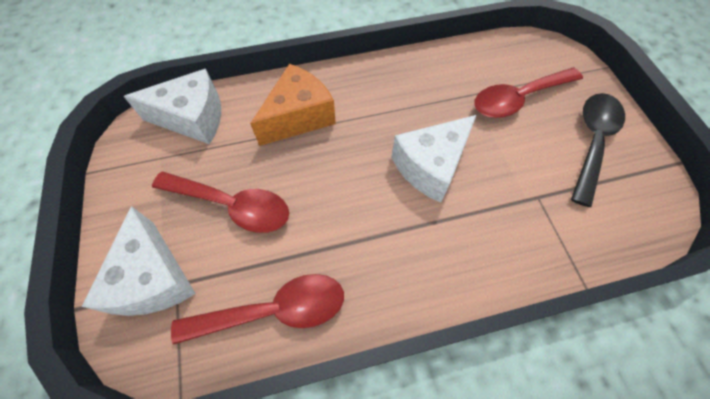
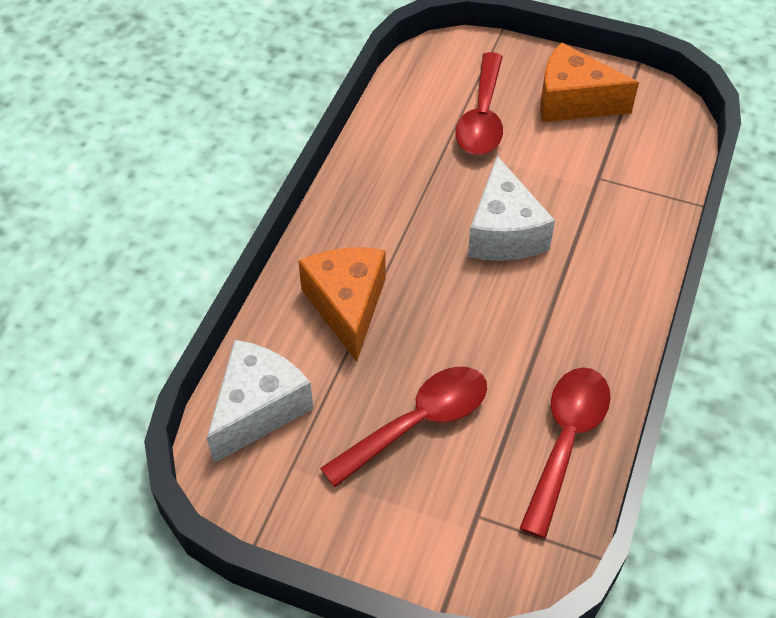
camera: 55 degrees left, 10 degrees down
(153, 278) = (454, 533): white cheese -> none
(592, 142) = (573, 101): black spoon -> orange cheese

